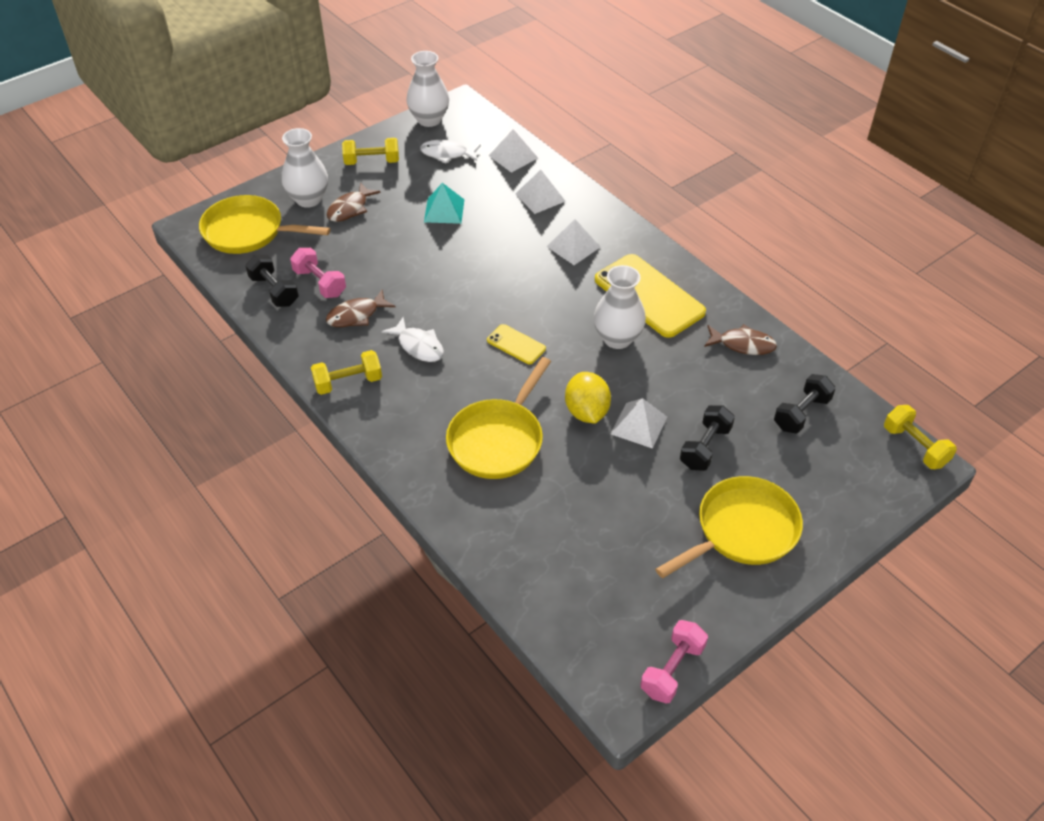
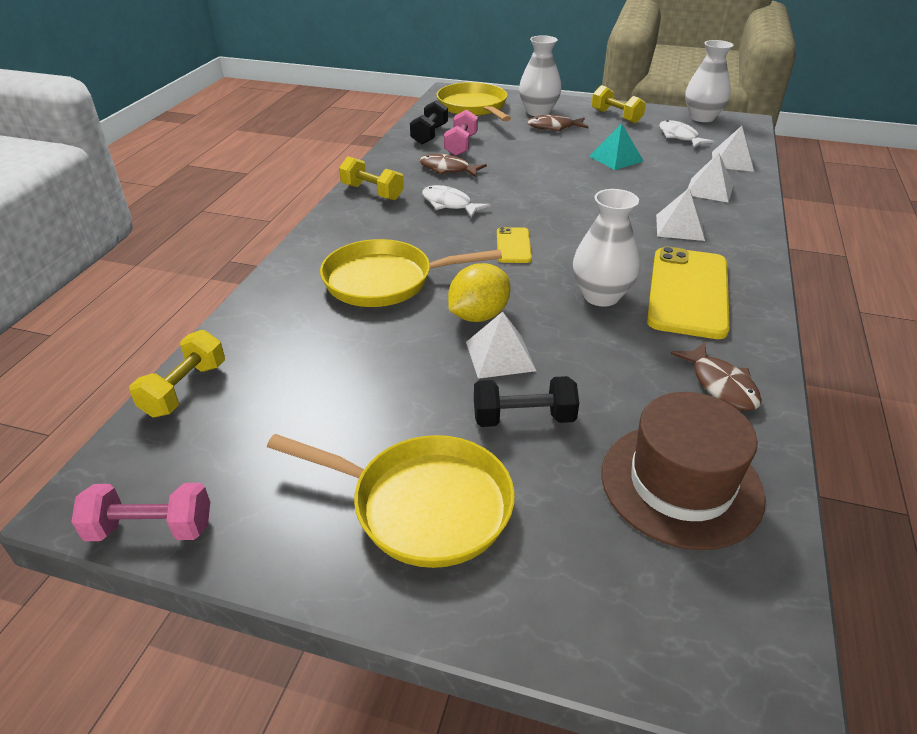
camera: 55 degrees right, 10 degrees down
(418, 346) = (449, 204): white fish -> white fish turned 120 degrees clockwise
(801, 413) = (681, 484): black dumbbell -> brown hat
(915, 446) = (784, 652): yellow dumbbell -> yellow dumbbell (185, 389)

